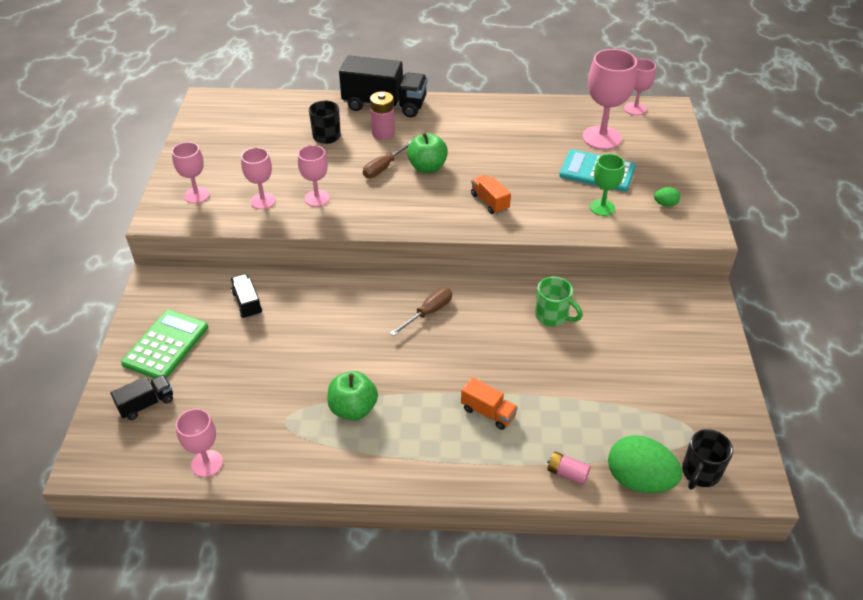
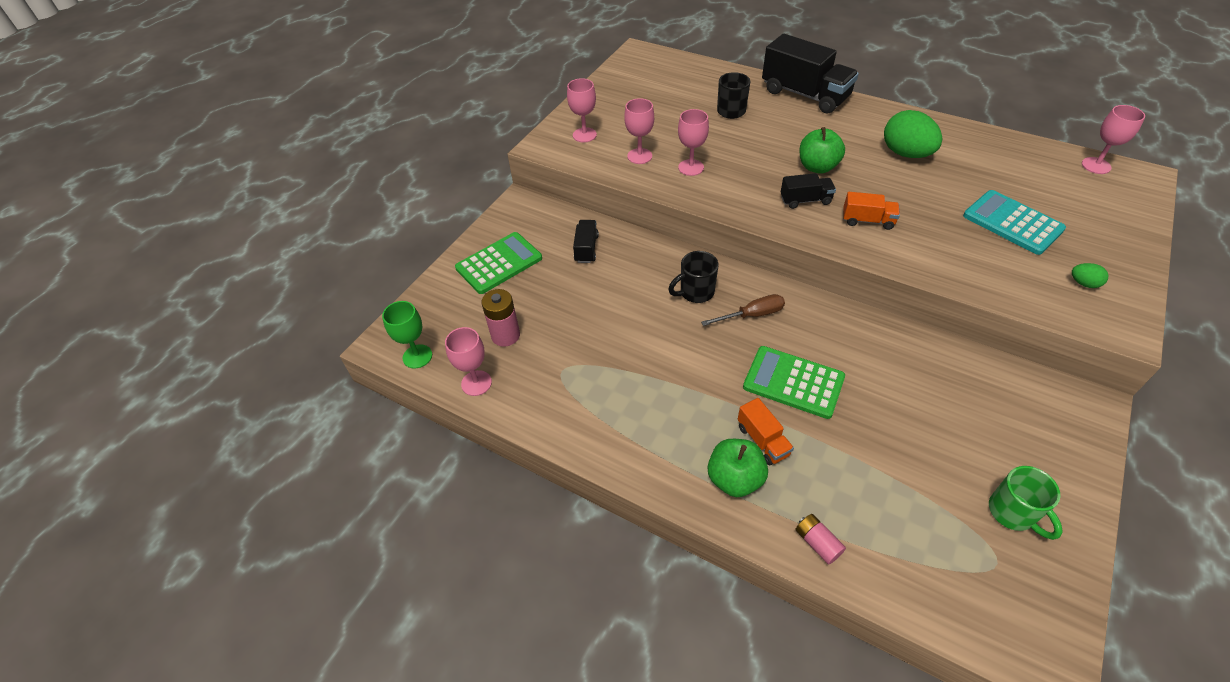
camera: 30 degrees right, 5 degrees up
(146, 404) = (456, 310): black truck -> black truck (805, 200)
(353, 409) = (630, 383): green apple -> green apple (735, 479)
(383, 133) = (789, 122): pink battery -> pink battery (505, 335)
(384, 167) = (772, 155): brown screwdriver -> none
(489, 202) = (867, 220): orange truck -> orange truck turned 105 degrees clockwise
(489, 356) = (793, 382): none -> green calculator
(553, 316) = (886, 365): green mug -> green mug (1013, 513)
(601, 138) = (1036, 187): pink goblet -> none
(602, 207) = (999, 264): green goblet -> green goblet (417, 356)
(639, 480) = (899, 587): green egg -> green egg (906, 153)
(700, 473) = (981, 614): black mug -> black mug (695, 292)

